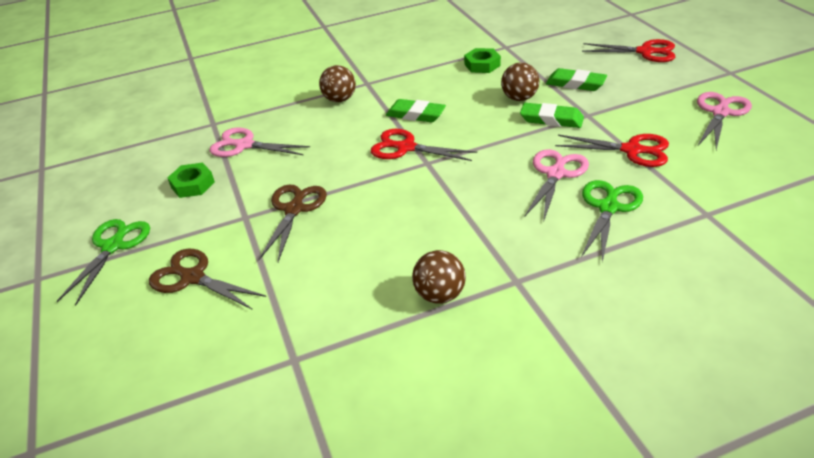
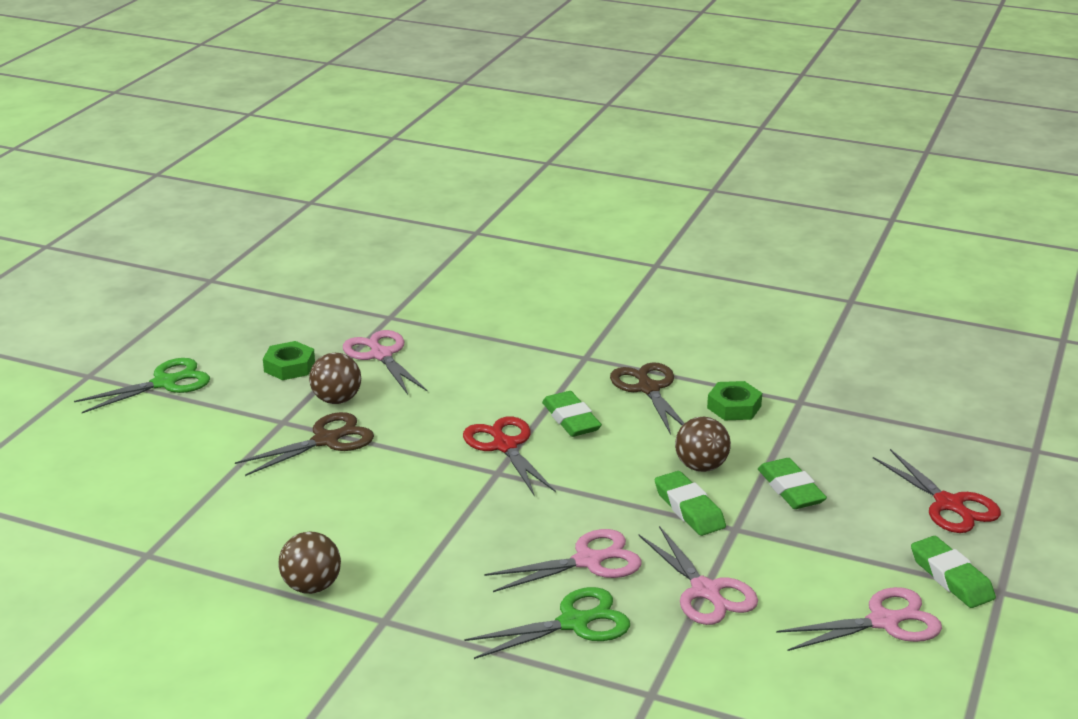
camera: 40 degrees right, 10 degrees down
(192, 277) = (177, 445): brown scissors -> brown scissors (648, 388)
(340, 99) = (531, 359): brown ball -> brown ball (337, 400)
(632, 150) = (706, 591): red scissors -> pink scissors
(705, 79) = (951, 577): none -> green eraser

